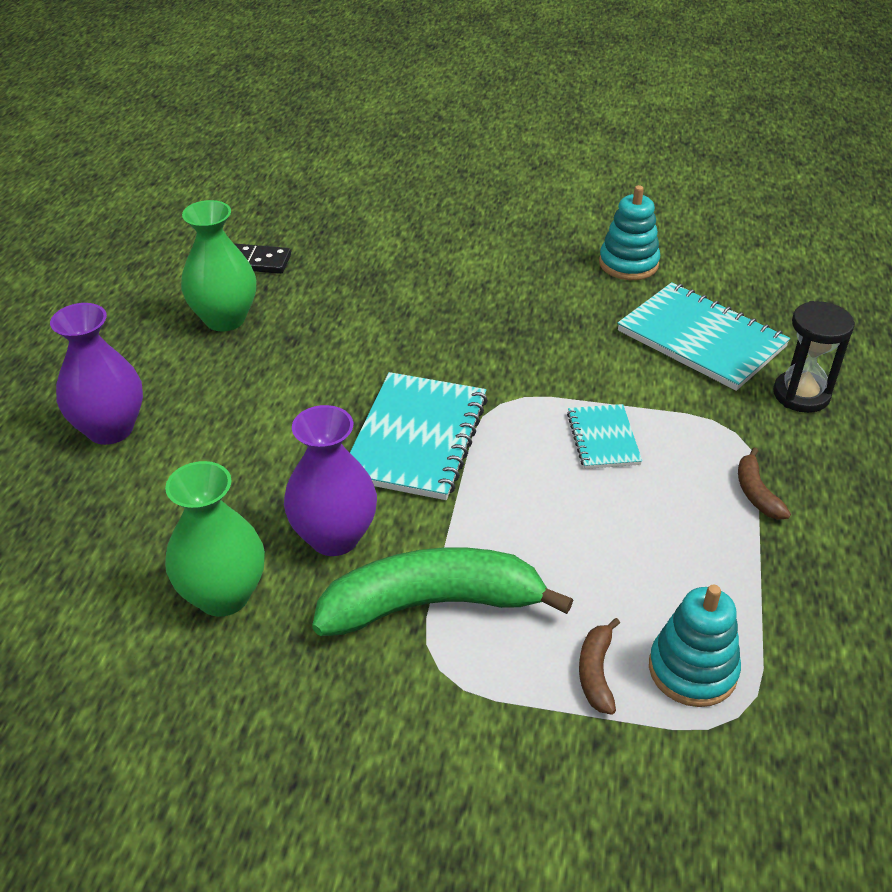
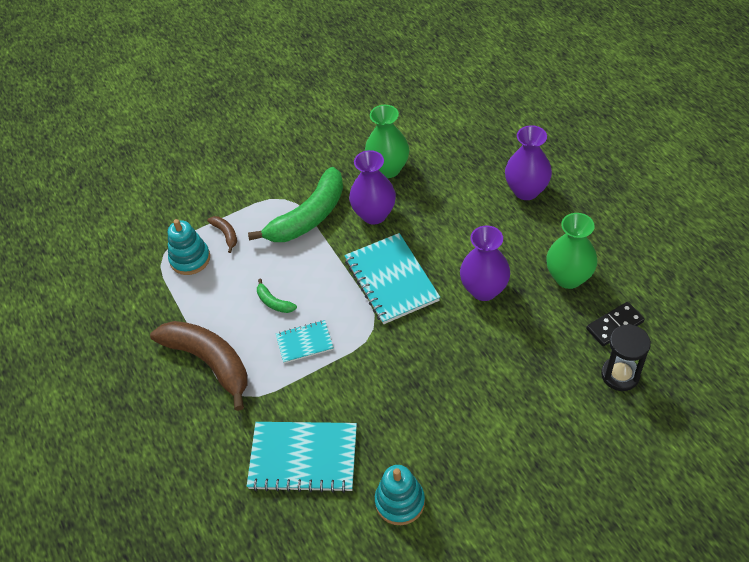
camera: 145 degrees right, 10 degrees up
(326, 362) = (484, 290): none -> purple vase
(603, 438) = (304, 342): turquoise notebook -> turquoise notebook turned 60 degrees counterclockwise
(603, 511) = (274, 302): none -> green banana
(756, 493) = (209, 362): brown banana -> brown banana, size x2.34
(801, 395) = (220, 451): black hourglass -> black hourglass (620, 375)

